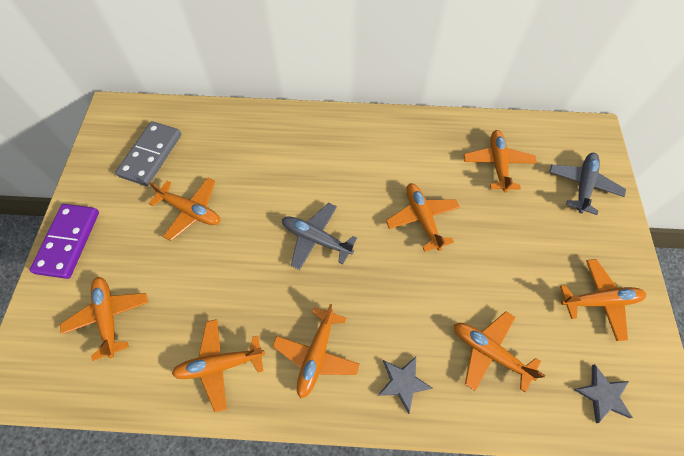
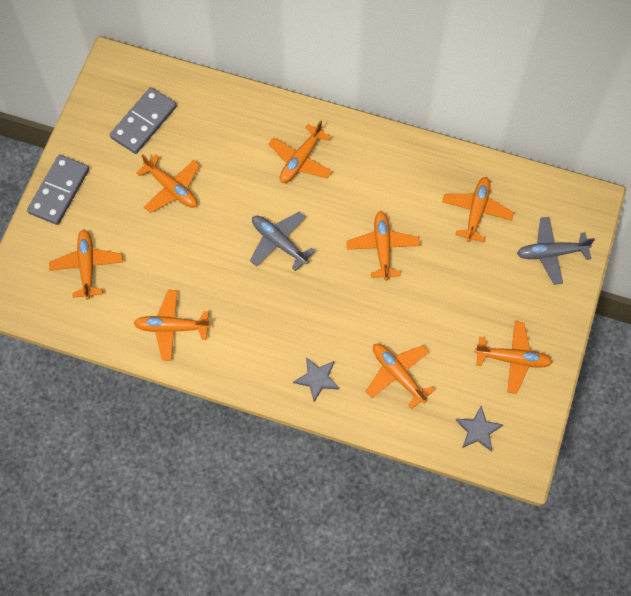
camera: 15 degrees right, 5 degrees up
(68, 242) = (59, 191): purple domino -> grey domino
(316, 355) = (252, 340): orange plane -> orange plane (300, 160)
(583, 185) = (551, 253): grey plane -> grey plane turned 135 degrees counterclockwise

